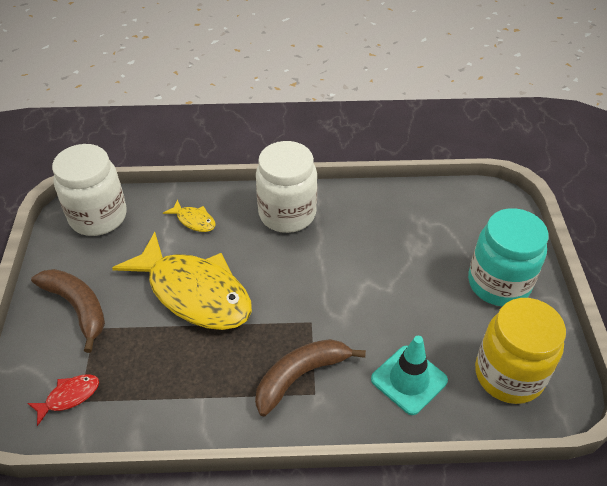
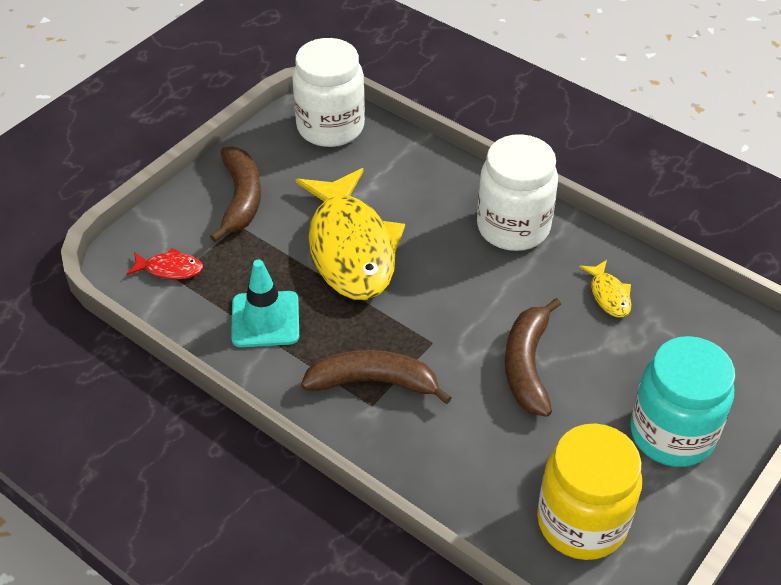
camera: 40 degrees right, 0 degrees up
(194, 220) = (414, 181): yellow fish -> yellow fish (608, 295)
(382, 297) = (527, 365): none -> brown banana
(409, 380) = (473, 455): turquoise traffic cone -> turquoise traffic cone (265, 319)

